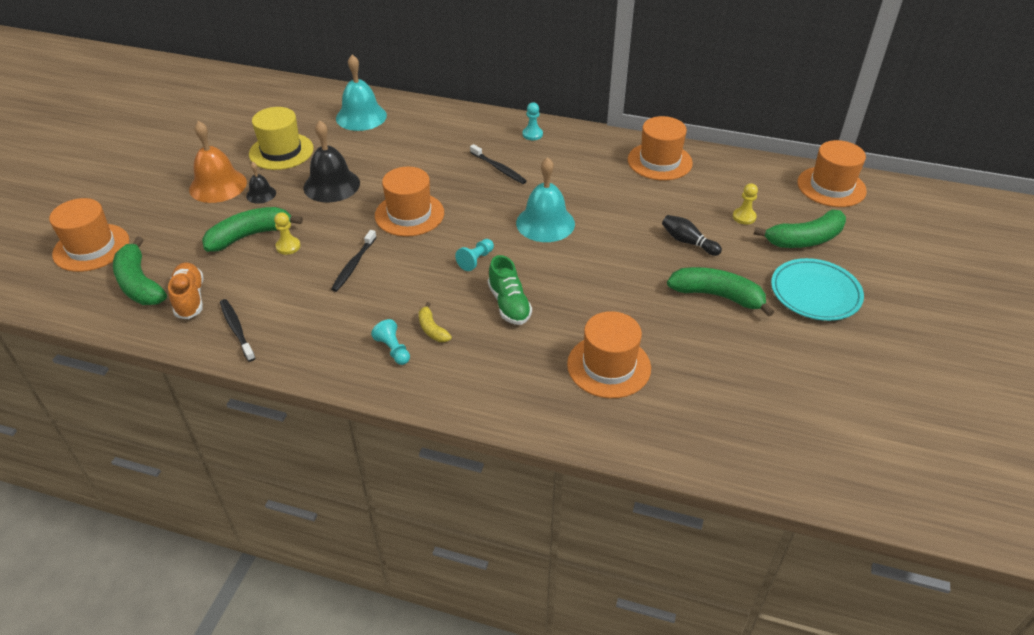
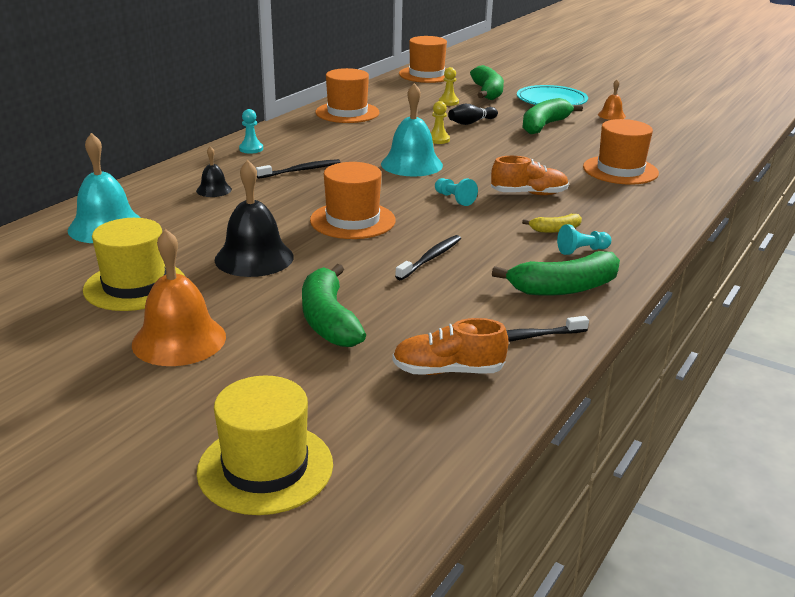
camera: 75 degrees left, 15 degrees down
(91, 247) = (265, 467): orange hat -> yellow hat
(140, 284) = (394, 414): green banana -> green banana (564, 288)
(261, 194) = (233, 307): black bell -> black bell (214, 190)
(288, 246) = (370, 294): yellow pawn -> yellow pawn (438, 140)
(353, 265) = (431, 258): black toothbrush -> black toothbrush turned 90 degrees counterclockwise
(509, 304) = (529, 194): green shoe -> orange shoe
(800, 350) = (611, 115): none -> orange bell

